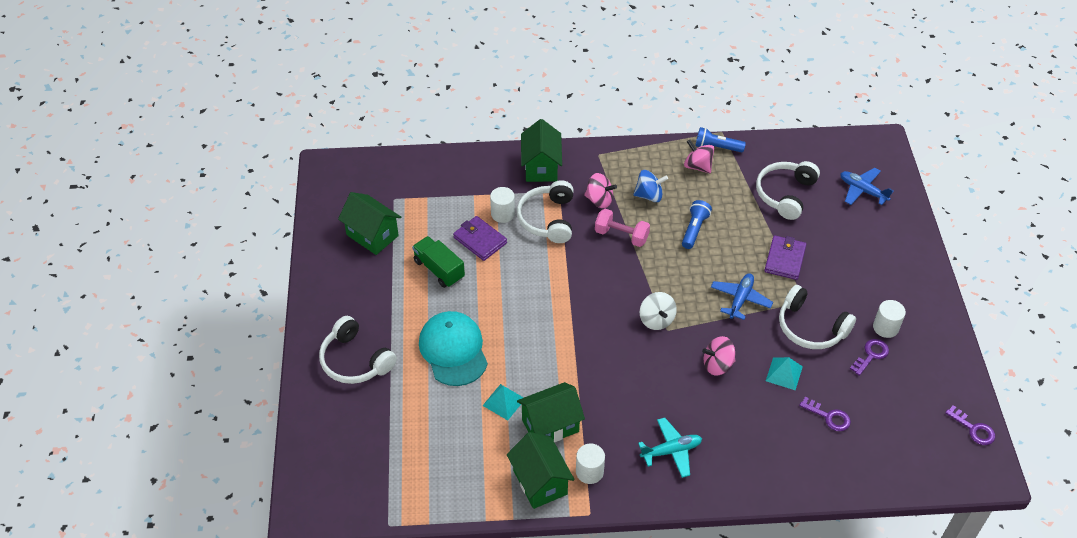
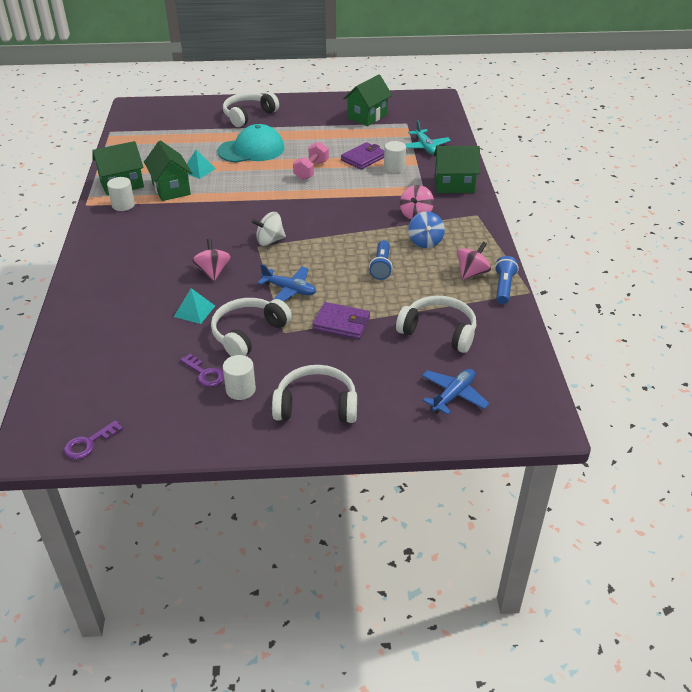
camera: 90 degrees right, 10 degrees down
(439, 269) = (332, 142): green truck -> none
(548, 219) = (390, 188): white headphones -> white headphones (316, 405)
(621, 235) = (371, 225): pink dumbbell -> pink dumbbell (311, 170)
(671, 451) = (129, 243): turquoise plane -> turquoise plane (425, 147)
(694, 229) = (381, 266): blue flashlight -> blue flashlight turned 75 degrees clockwise
(829, 417) = (136, 335): purple key -> none

